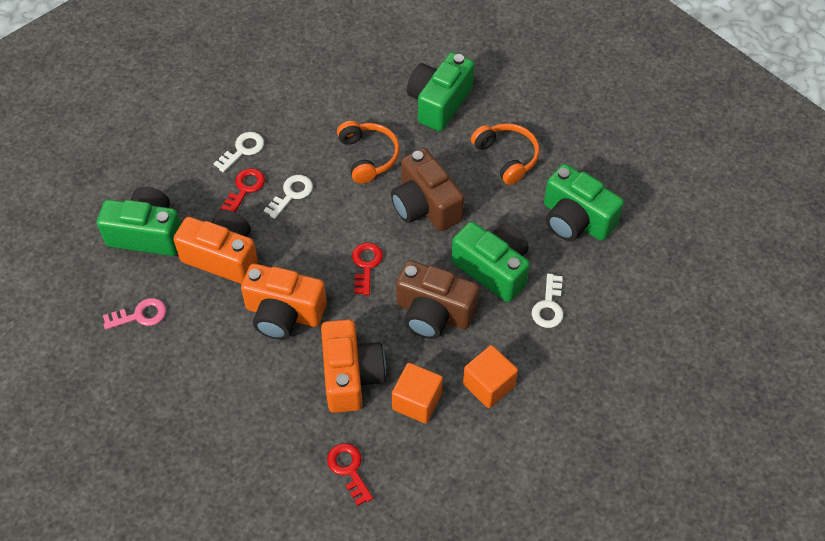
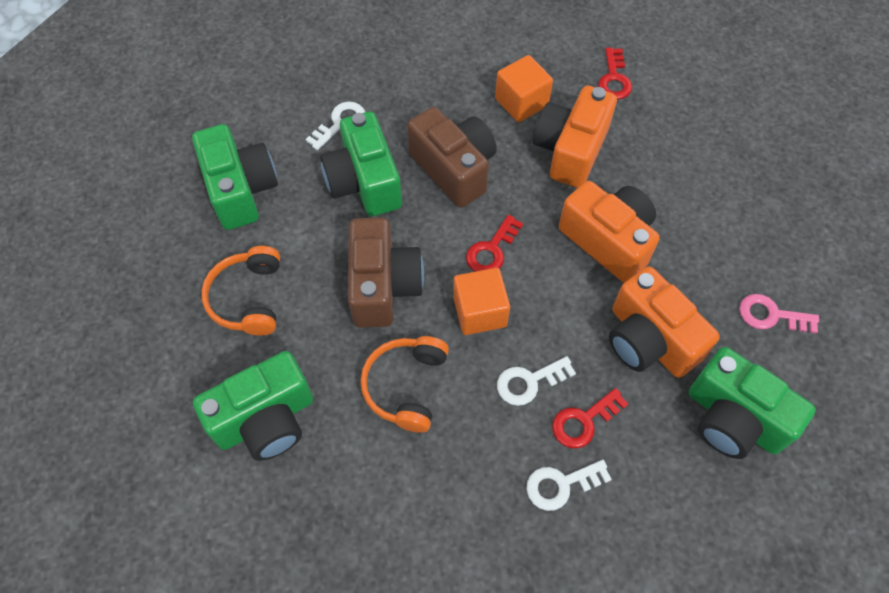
camera: 150 degrees left, 5 degrees up
(489, 385) = (448, 86): orange cube -> orange cube (480, 312)

